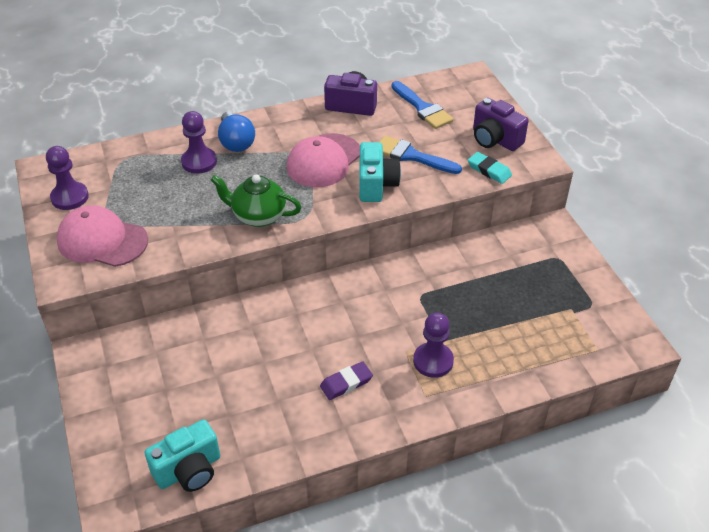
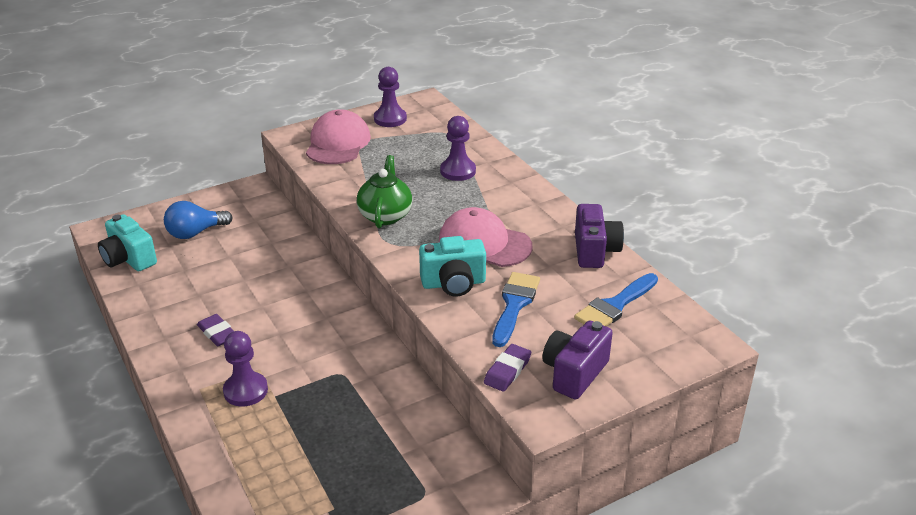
camera: 80 degrees right, 10 degrees down
(236, 142) = (496, 186): blue light bulb -> blue light bulb (195, 233)
(489, 170) = (507, 371): turquoise eraser -> purple eraser

